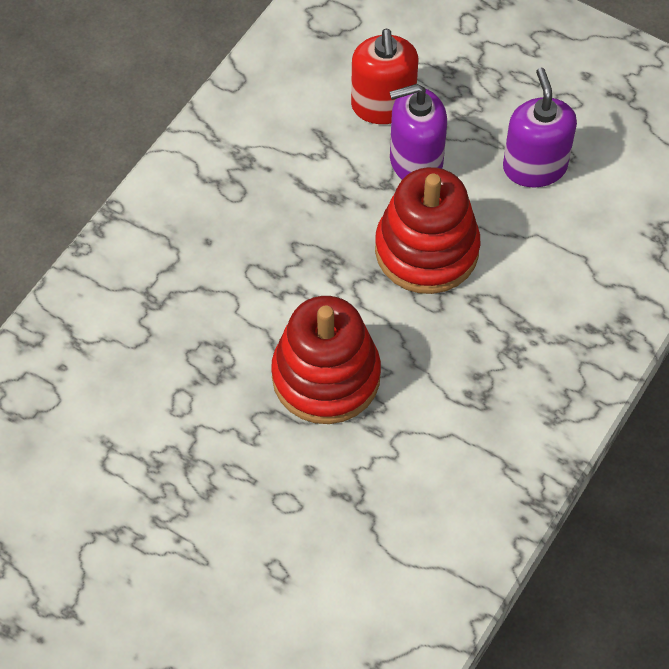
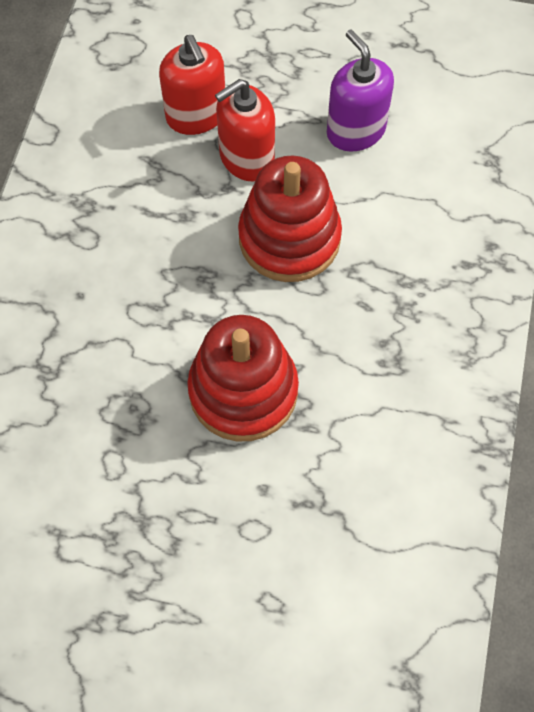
camera: 20 degrees left, 5 degrees up
(415, 161) = (246, 158): purple soap dispenser -> red soap dispenser

